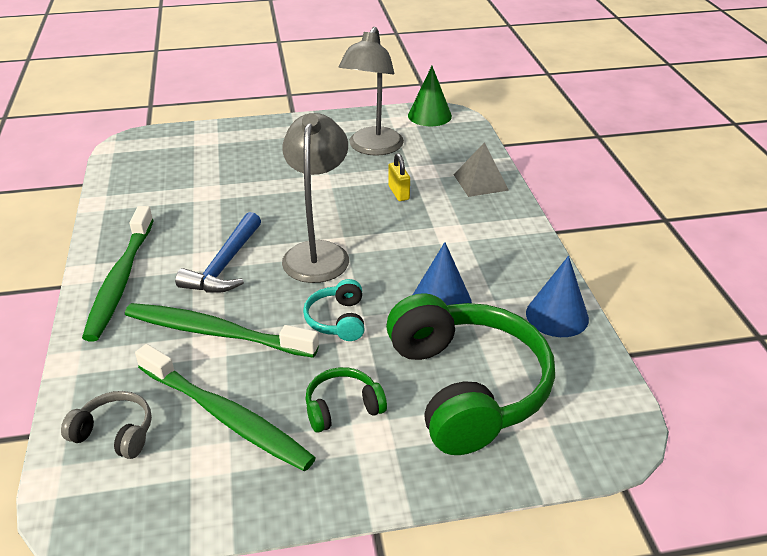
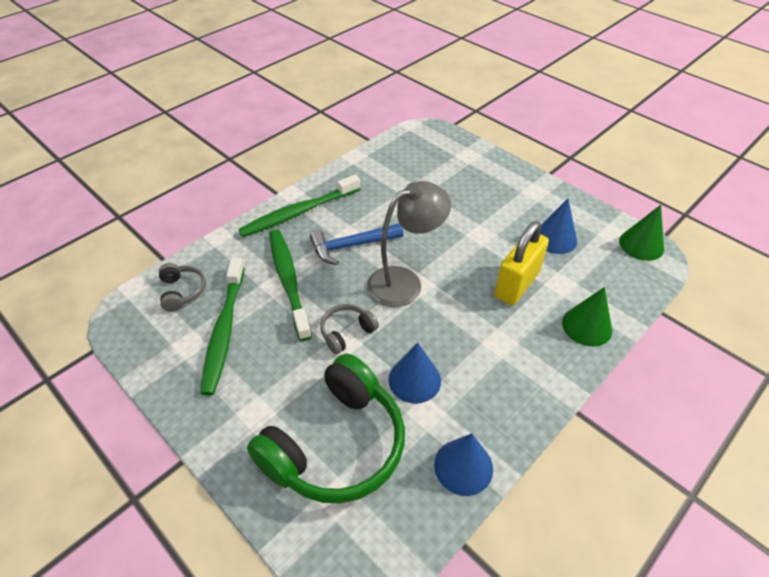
camera: 55 degrees right, 10 degrees up
(337, 320) = (347, 332): turquoise headphones -> grey headphones
(343, 408) = (268, 383): green headphones -> none
(372, 148) = (555, 238): grey lamp -> blue cone
(398, 193) = (516, 285): yellow padlock -> yellow padlock, size x2.02
(480, 182) = (587, 326): grey pyramid -> green cone

